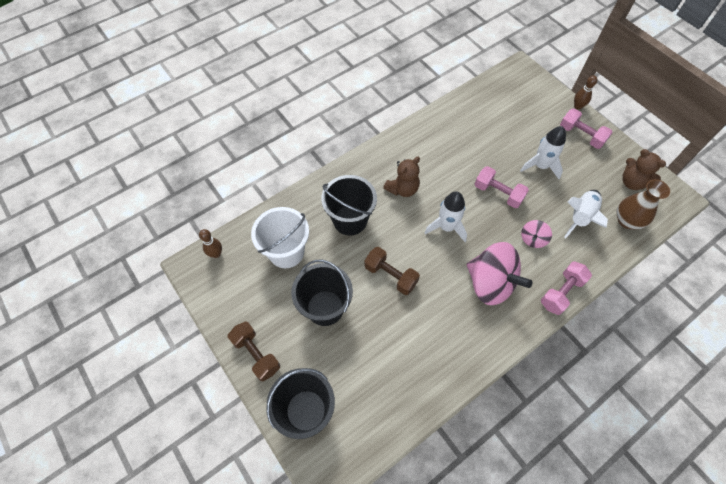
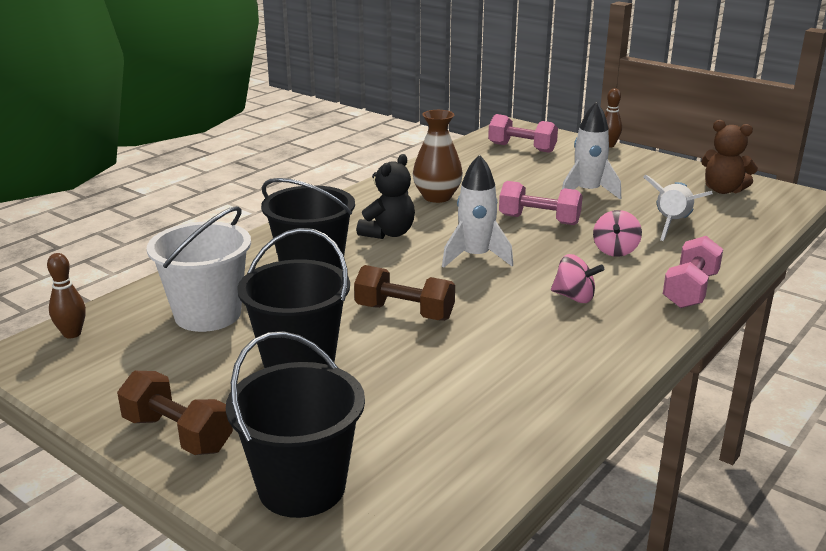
camera: 15 degrees left, 35 degrees down
(402, 189) = (388, 233): brown teddy bear -> black teddy bear
(490, 283) = (574, 297): pink spinning top -> pink spinning top, size x0.48
(581, 135) = (628, 164): pink dumbbell -> pink dumbbell (522, 148)
(627, 221) = (740, 219): brown vase -> brown vase (437, 197)

